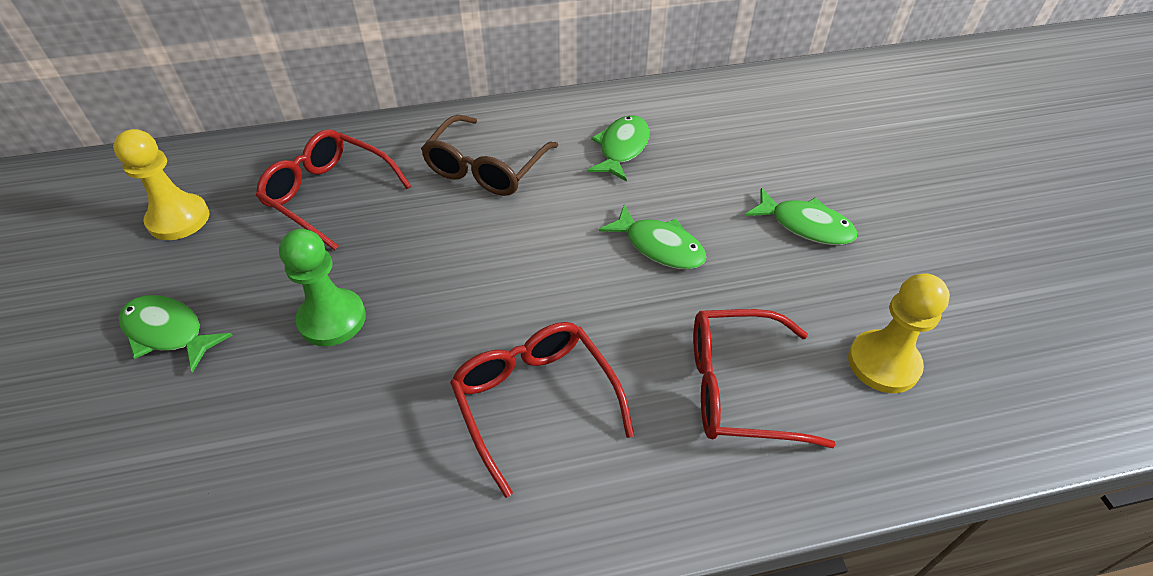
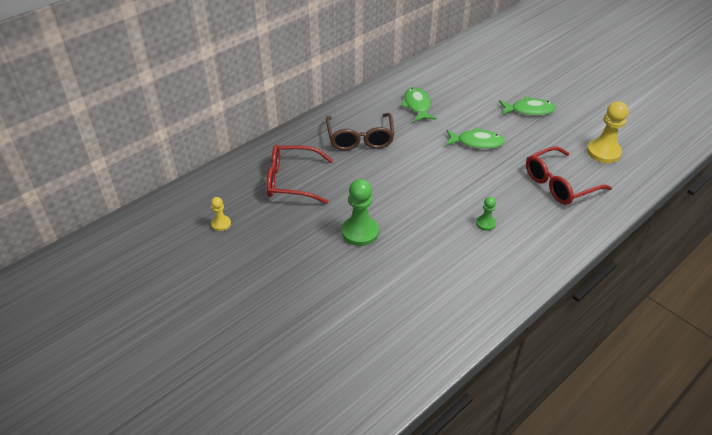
camera: 30 degrees left, 5 degrees down
(168, 332) = (283, 272): green fish -> none
(178, 219) = (221, 224): yellow pawn -> yellow pawn, size x0.53
(535, 401) = (485, 223): red glasses -> green pawn

